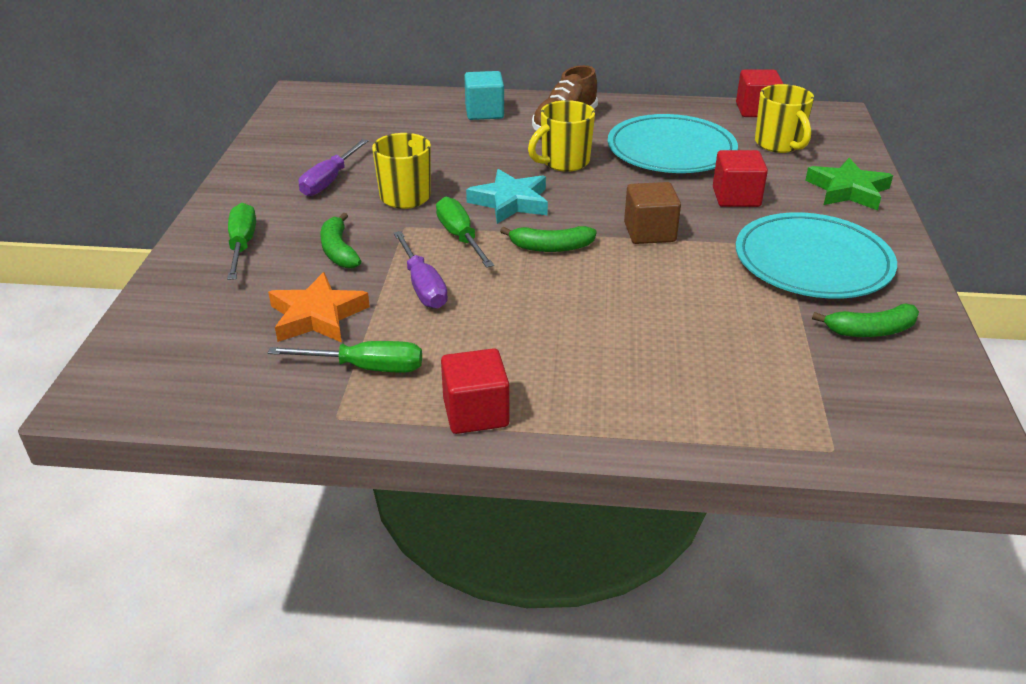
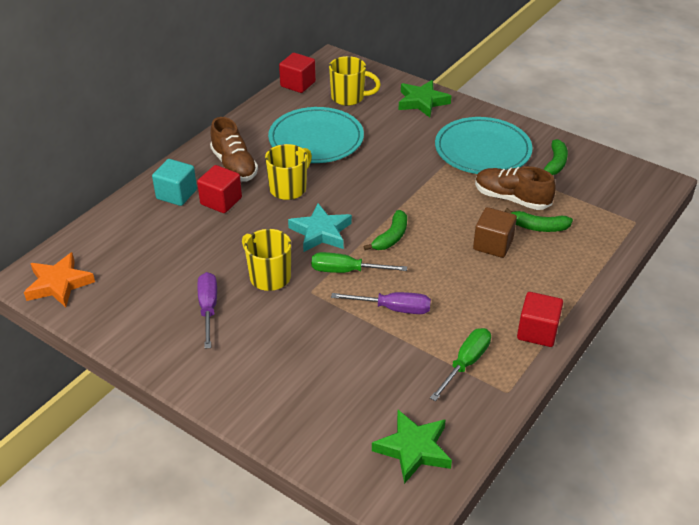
camera: 60 degrees left, 5 degrees up
(192, 370) = (413, 449): none -> green star
(242, 245) = (266, 383): green screwdriver -> none
(317, 316) = (392, 369): orange star -> orange star (59, 284)
(329, 181) = (208, 308): purple screwdriver -> purple screwdriver turned 150 degrees counterclockwise
(338, 251) = (316, 334): green banana -> green banana (538, 227)
(564, 162) = (289, 188): yellow mug -> yellow mug turned 135 degrees counterclockwise
(649, 232) = (406, 192): brown cube -> brown cube (493, 244)
(736, 197) = (395, 142): red cube -> red cube (221, 201)
(737, 314) = (511, 199): none -> brown shoe

